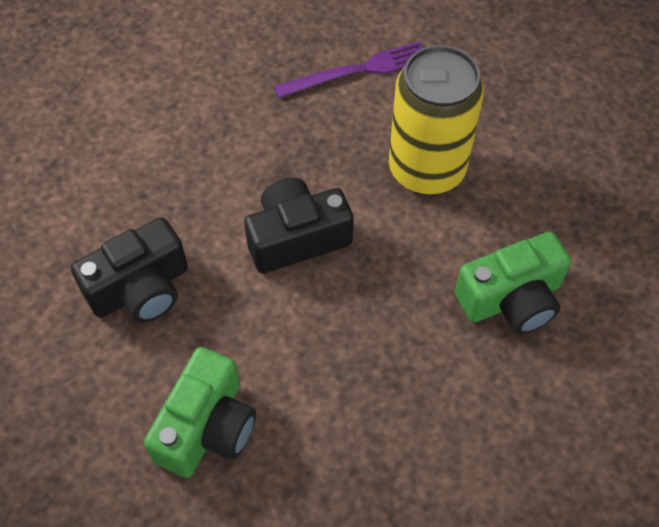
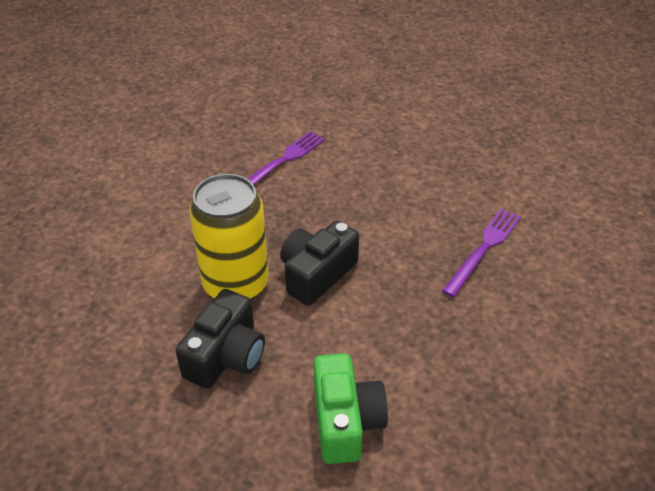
camera: 30 degrees left, 15 degrees down
(427, 169) = (371, 199): yellow can -> yellow can (236, 284)
(511, 299) = (483, 249): green camera -> purple fork

